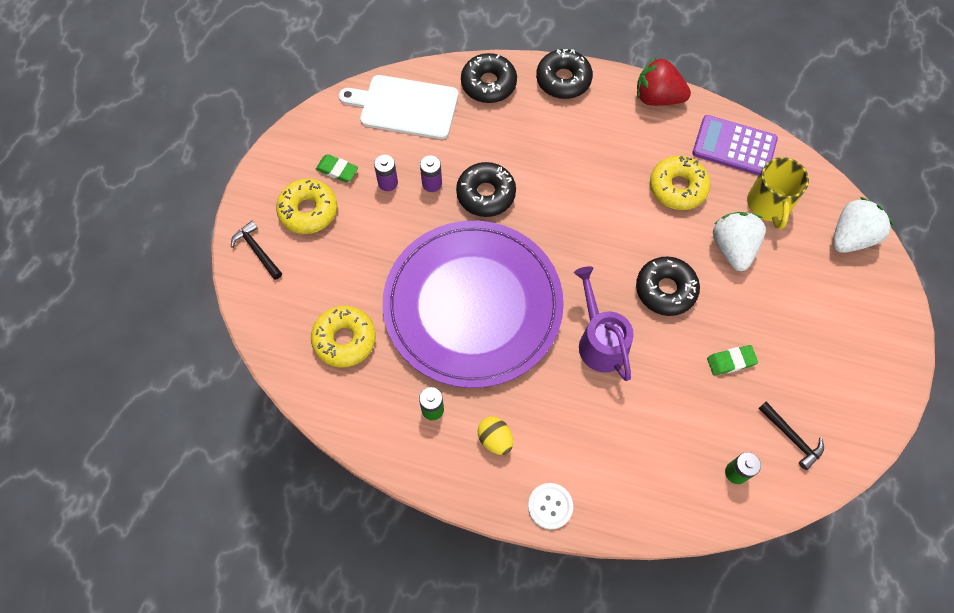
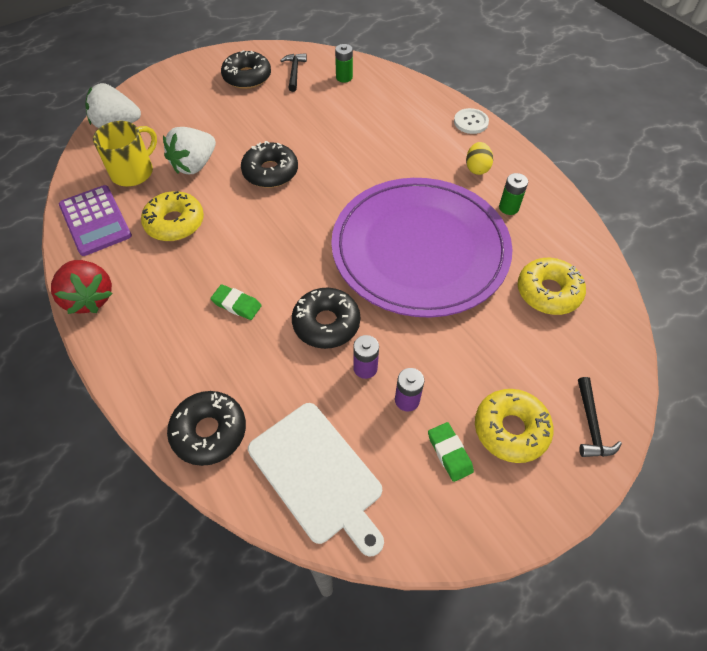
camera: 140 degrees left, 10 degrees down
(563, 80) = (139, 378): black donut -> black donut (247, 77)
(599, 340) = (349, 174): purple watering can -> none
(731, 361) = (281, 117): green eraser -> green eraser (236, 304)

